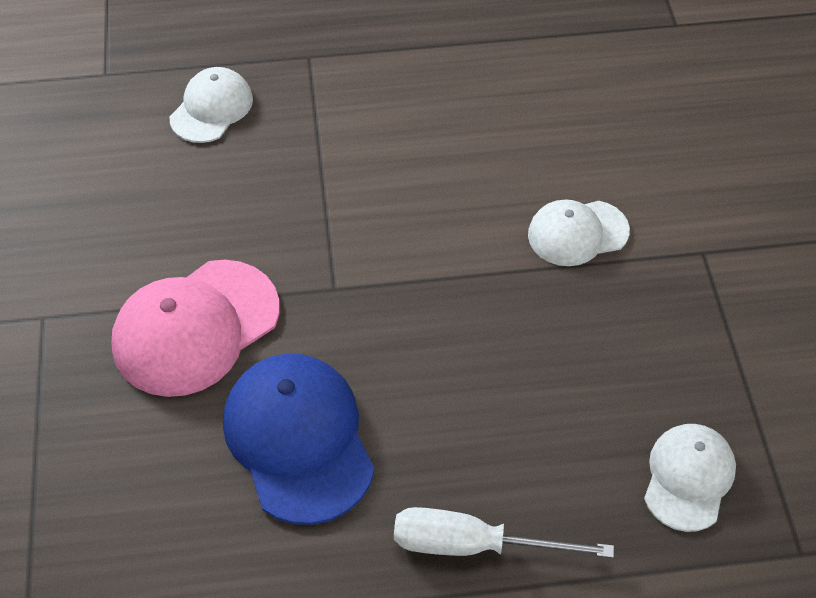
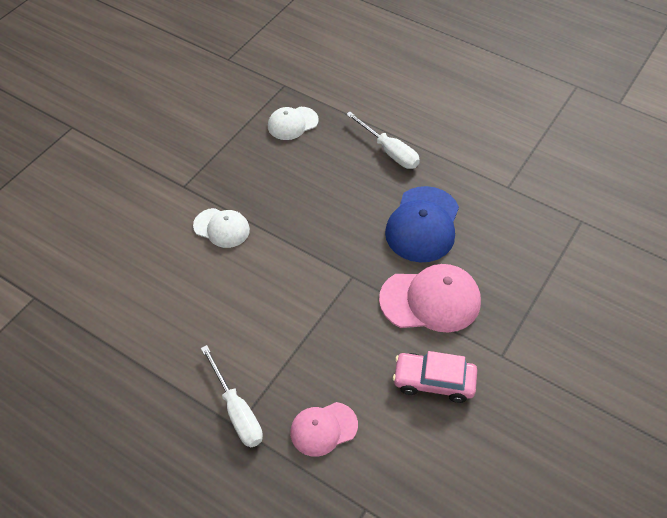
camera: 140 degrees left, 0 degrees up
(116, 231) = (434, 381): none -> pink car
(211, 108) = (323, 429): white cap -> pink cap
(324, 68) = (236, 411): none -> white screwdriver

